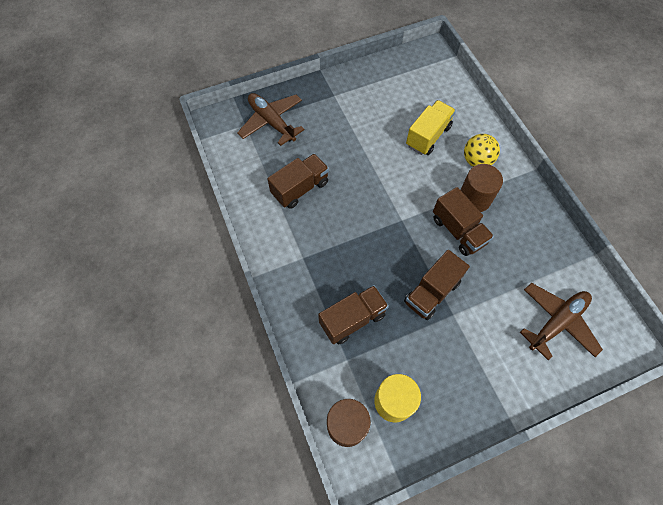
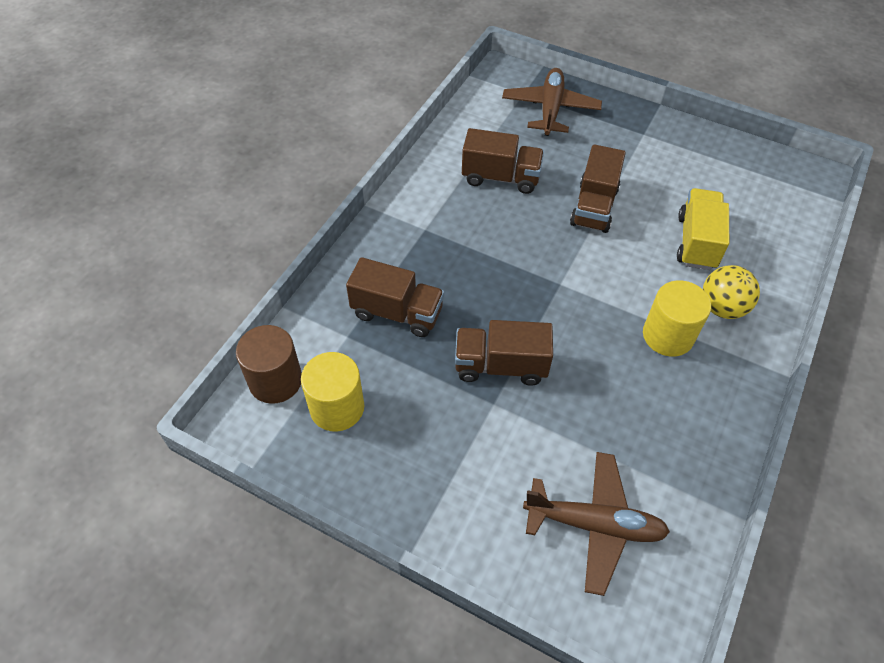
camera: 50 degrees right, 10 degrees down
(428, 136) = (696, 242): yellow truck -> yellow truck turned 75 degrees counterclockwise
(458, 231) = (606, 345): brown truck -> brown truck (594, 207)
(474, 198) = (668, 335): brown cylinder -> yellow cylinder

